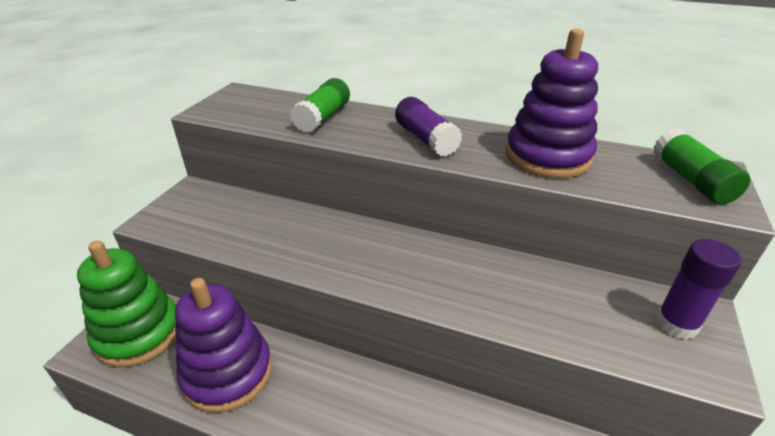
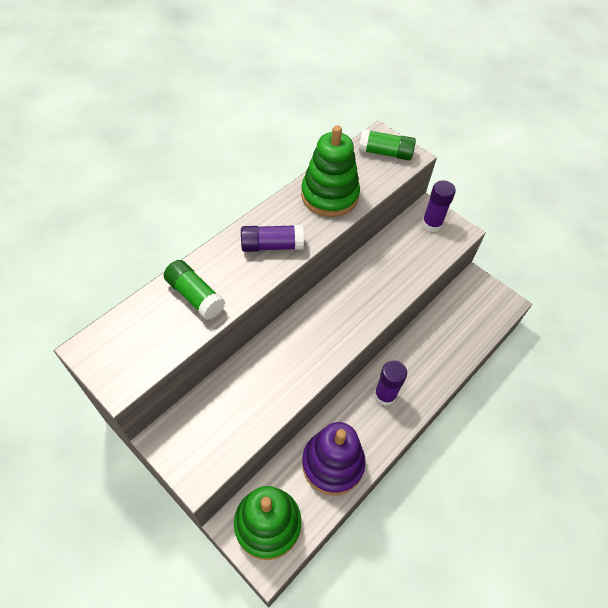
camera: 70 degrees left, 20 degrees up
(355, 404) = (385, 395): none -> purple glue stick
(547, 156) = (329, 195): purple stacking toy -> green stacking toy

